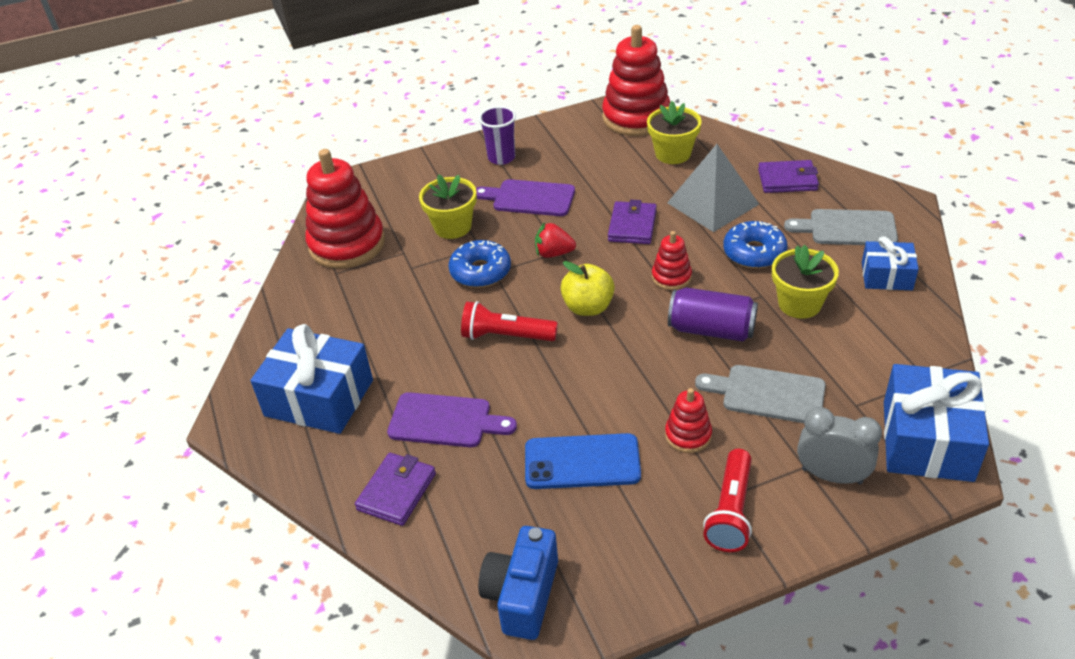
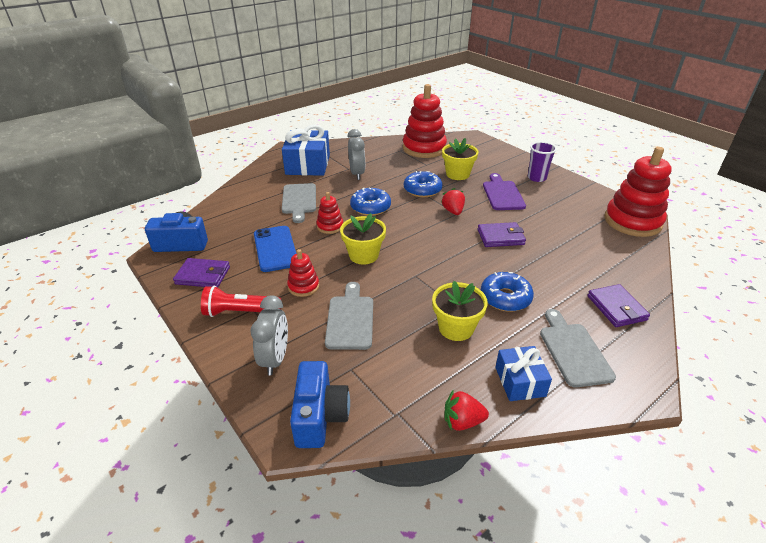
camera: 70 degrees right, 5 degrees down
(390, 337) = (357, 174): none -> grey clock
(397, 492) = (249, 196): purple wallet -> purple wallet (203, 275)
(445, 421) = (299, 200): purple cutting board -> grey cutting board
(506, 336) = (370, 207): red flashlight -> blue donut
(588, 307) = (408, 231): yellow apple -> none
(671, 277) = (454, 261): red stacking toy -> red stacking toy (330, 226)
(673, 154) = (601, 244): yellow flower pot -> yellow flower pot (363, 255)
(711, 330) = (407, 285): purple can -> none
(712, 203) = (553, 270): grey pyramid -> none
(927, 440) = (320, 416): blue gift -> blue camera
(937, 329) = (462, 421): none -> red strawberry

